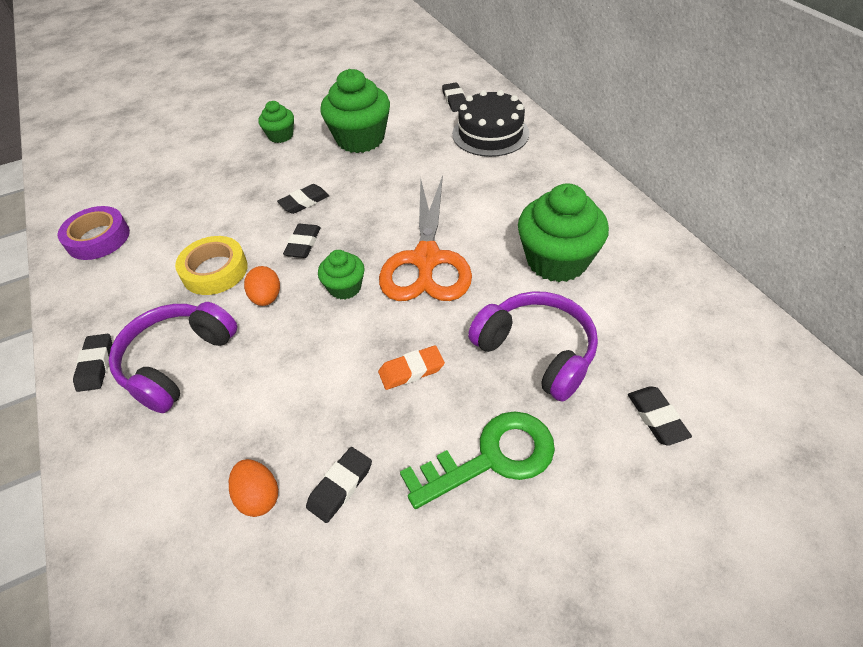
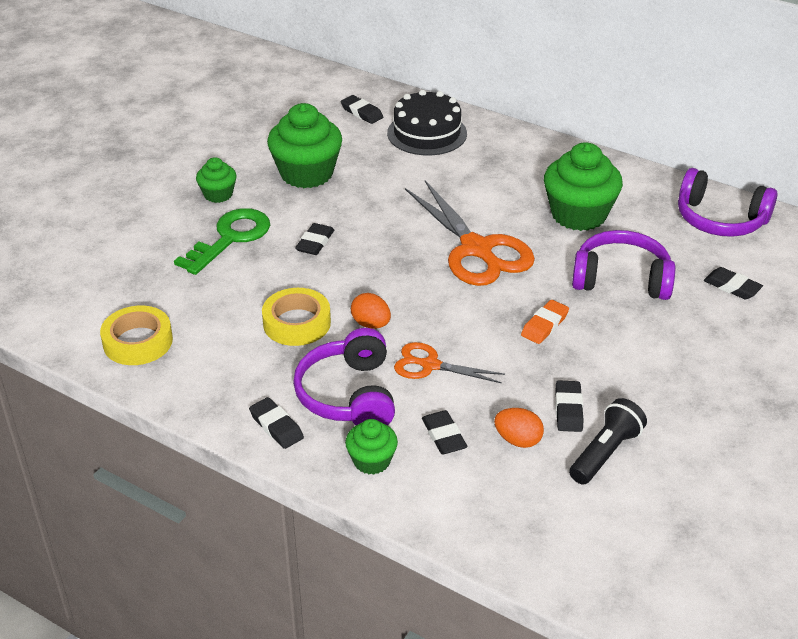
camera: 35 degrees left, 10 degrees down
(98, 238) = (138, 341): purple tape -> yellow tape
(270, 364) = (430, 365): none -> orange scissors
(303, 244) = (354, 275): black eraser -> black eraser (443, 436)
(324, 567) = (605, 453): none -> black flashlight
(345, 287) = (430, 292): green cupcake -> green cupcake (371, 461)
(492, 458) = (651, 351): green key -> green key (230, 238)
(710, 325) = (720, 219): none -> purple headphones

